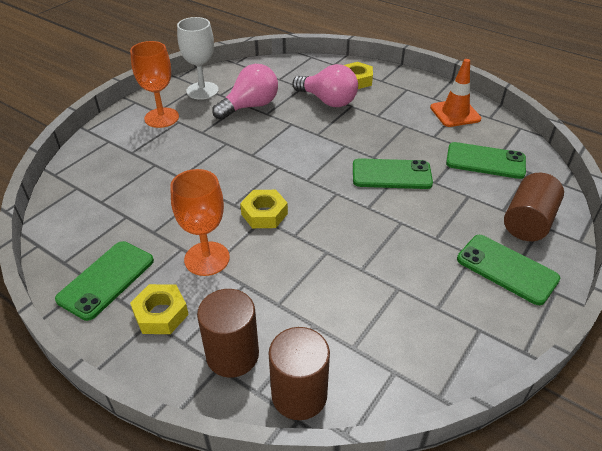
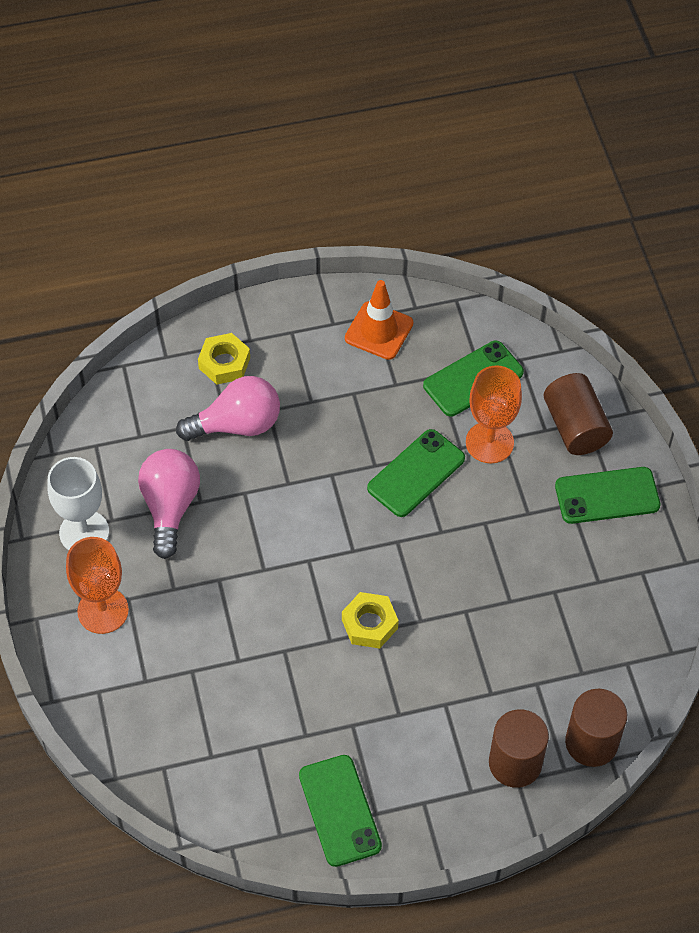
camera: 50 degrees left, 15 degrees up
(161, 314) = (423, 789): yellow nut -> none
(207, 258) = (387, 712): orange goblet -> orange goblet (489, 442)

